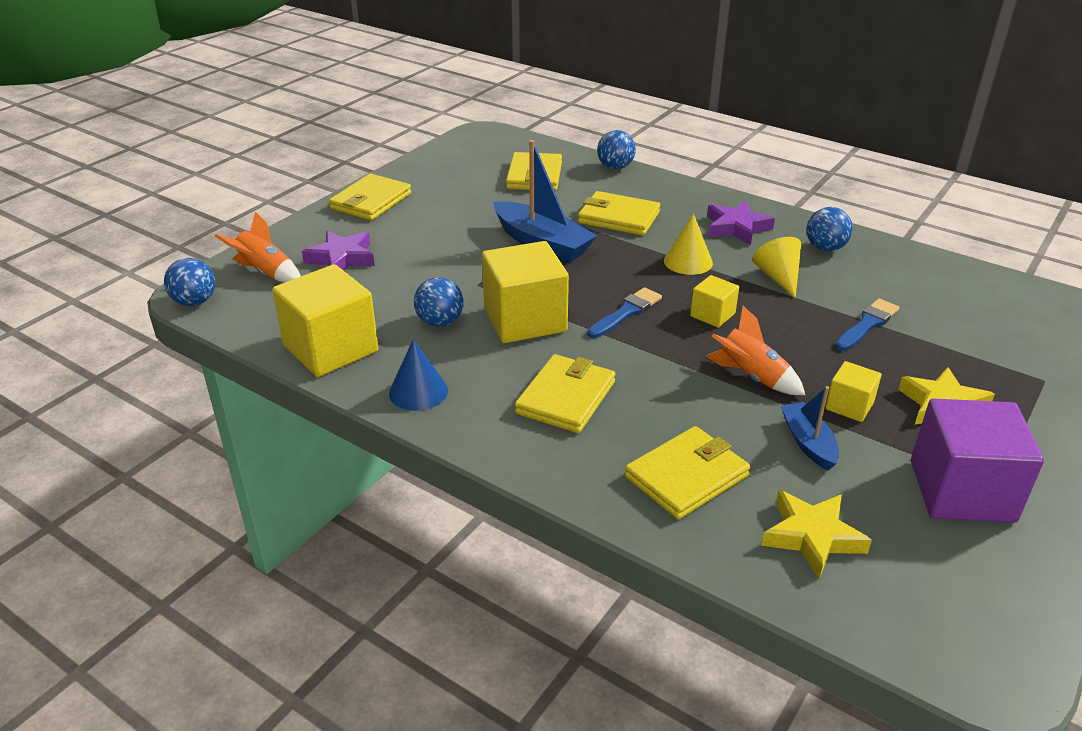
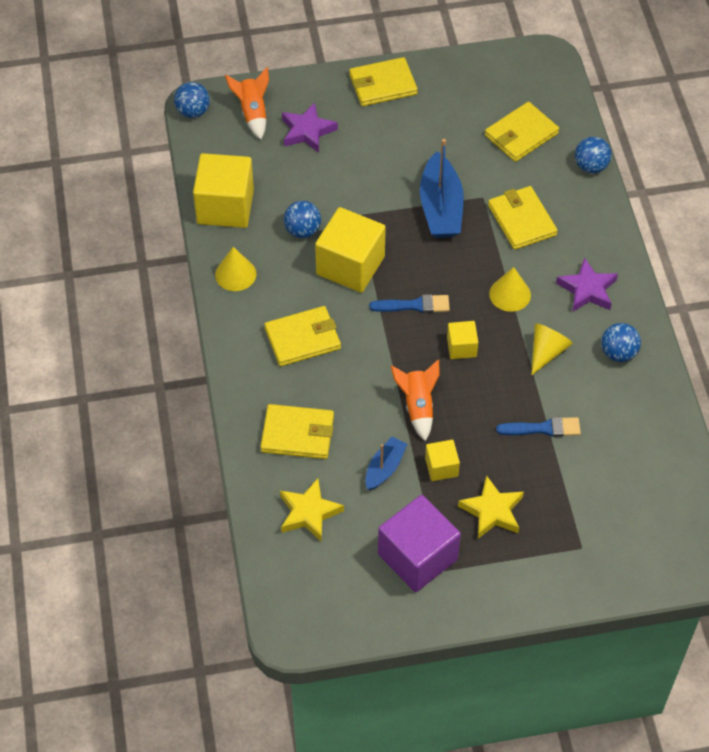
camera: 45 degrees right, 20 degrees up
(418, 391) = (235, 274): blue cone -> yellow cone

